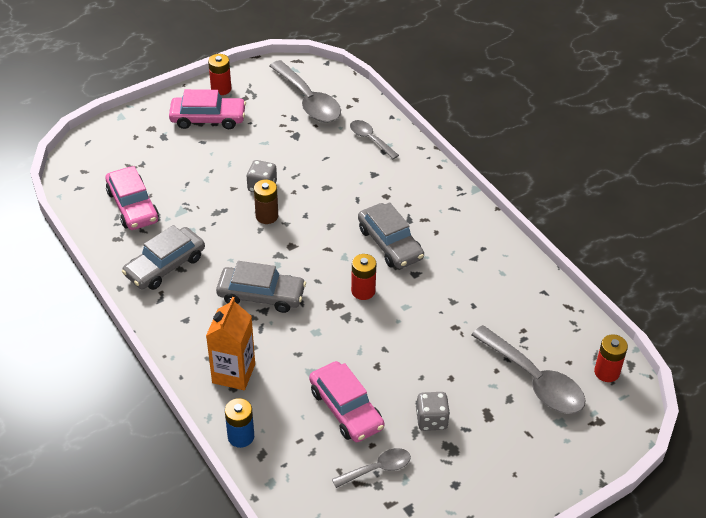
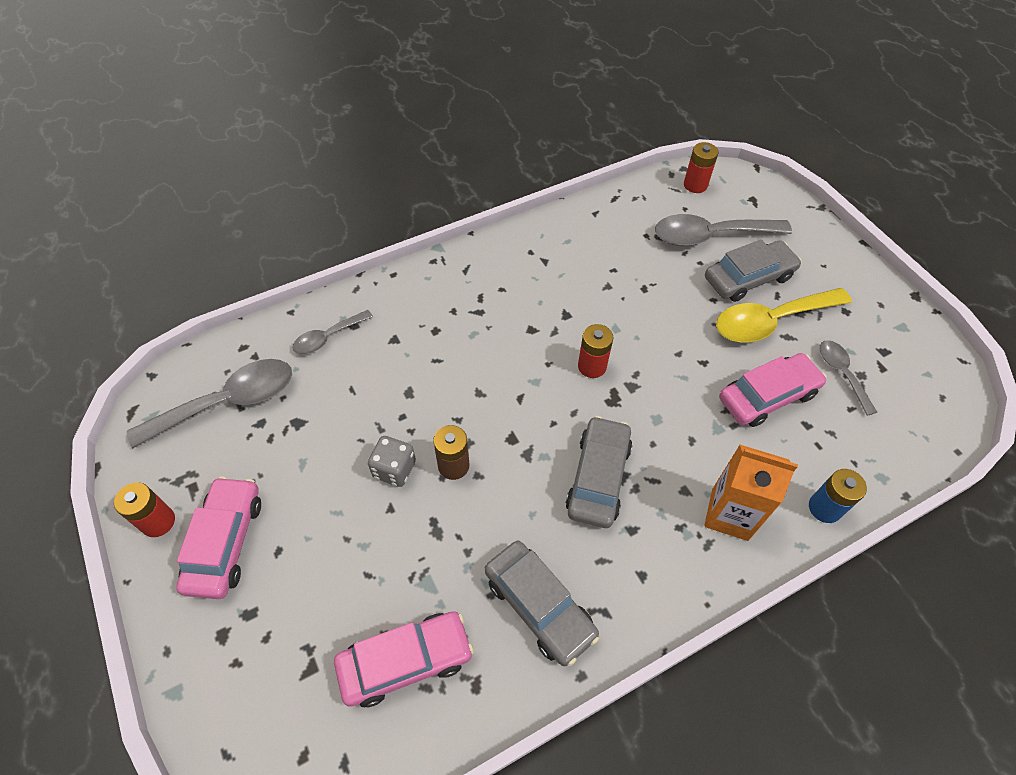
camera: 85 degrees left, 10 degrees up
(390, 243) = (517, 333): grey car -> grey car (748, 278)
(431, 420) = (771, 321): grey dice -> yellow spoon
(534, 380) = (710, 236): grey spoon -> grey spoon turned 150 degrees counterclockwise

